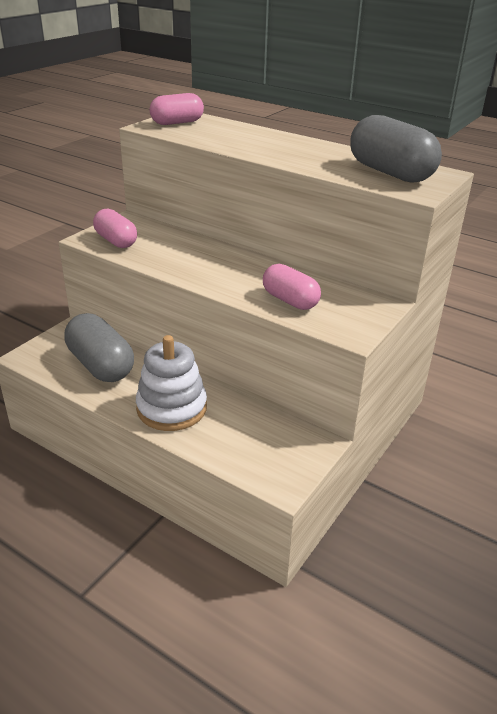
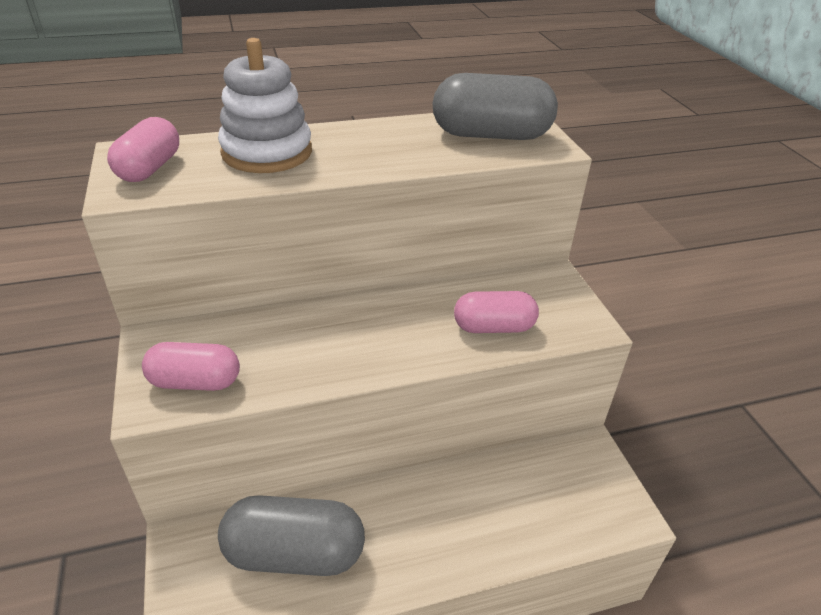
camera: 50 degrees left, 5 degrees up
(171, 408) = (442, 532): white stacking toy -> white stacking toy (267, 152)

